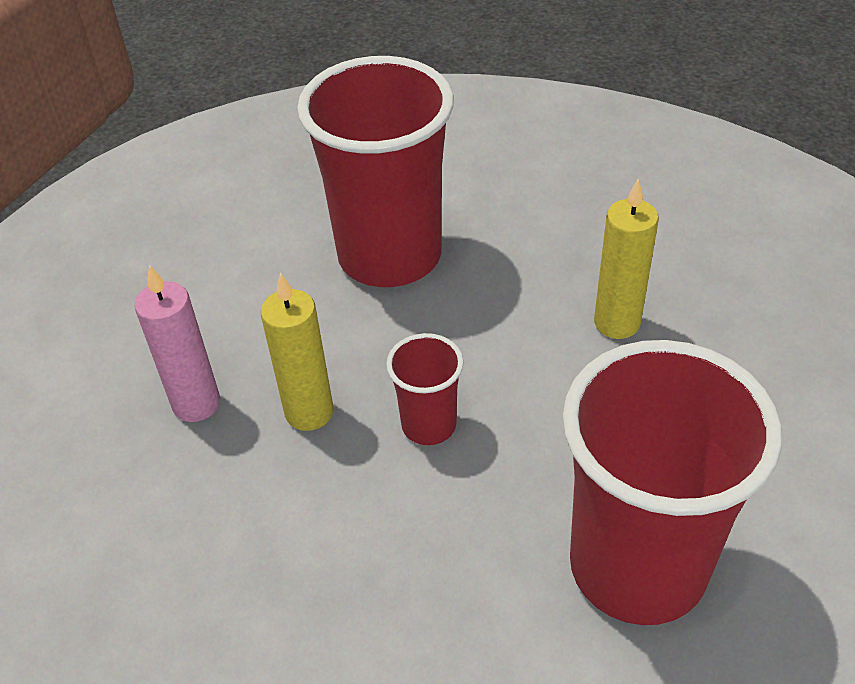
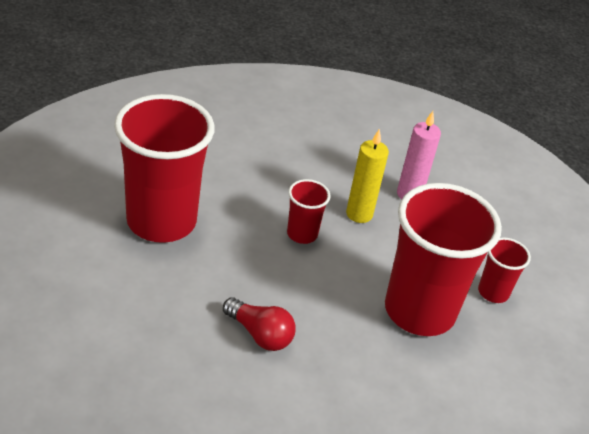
camera: 130 degrees right, 5 degrees down
(276, 233) = (493, 292): none -> red cup
(617, 323) = (260, 334): yellow candle -> red light bulb

